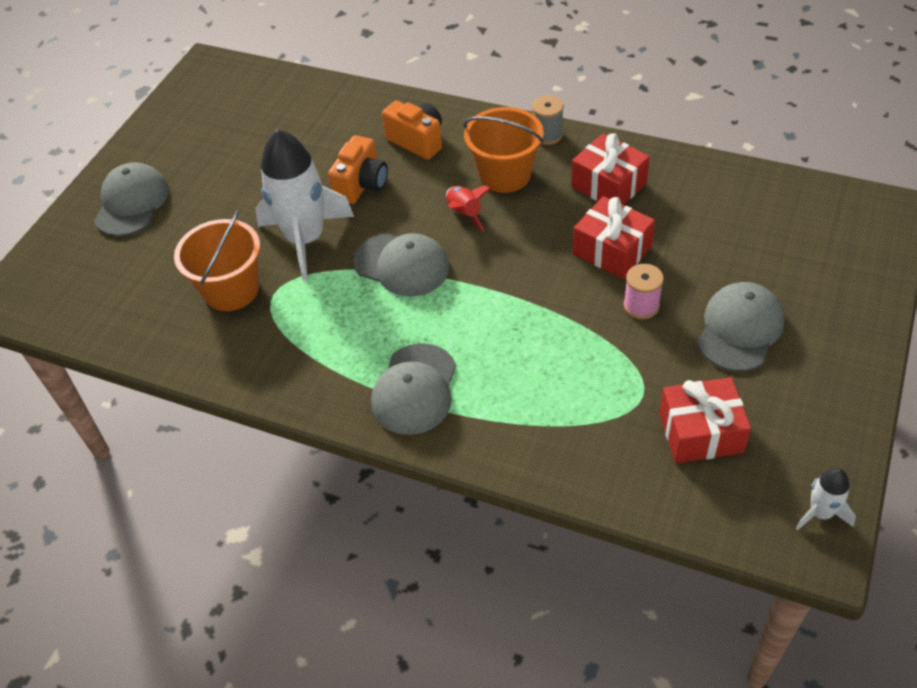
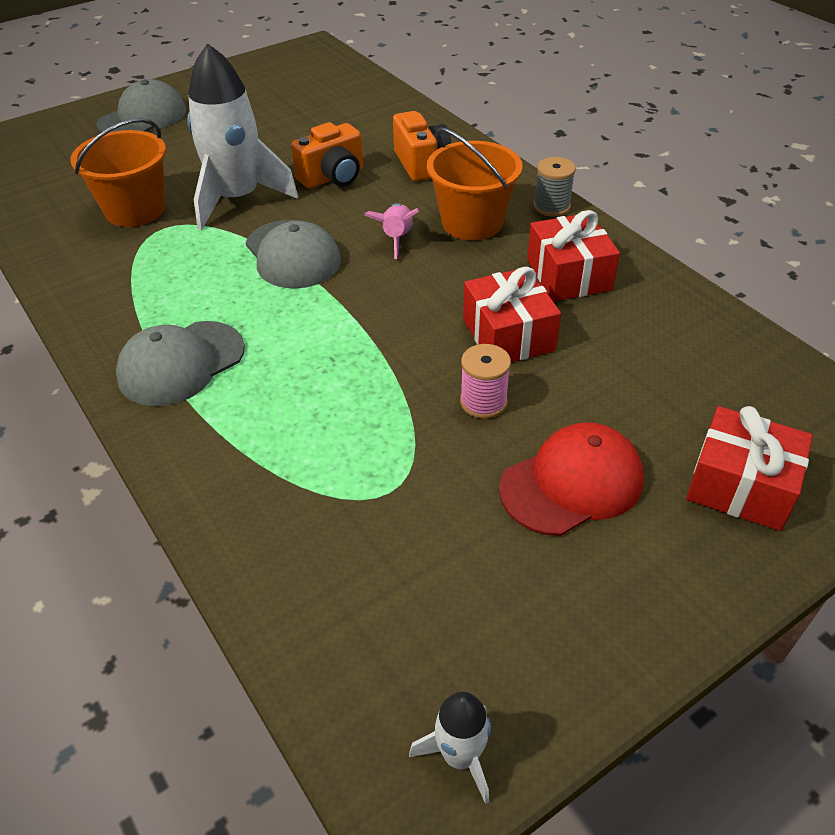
camera: 30 degrees right, 5 degrees down
(464, 214) = (397, 239): red rocket -> pink rocket
(700, 432) = (412, 567): red gift -> red gift (740, 485)
(740, 329) = (572, 483): grey cap -> red cap

